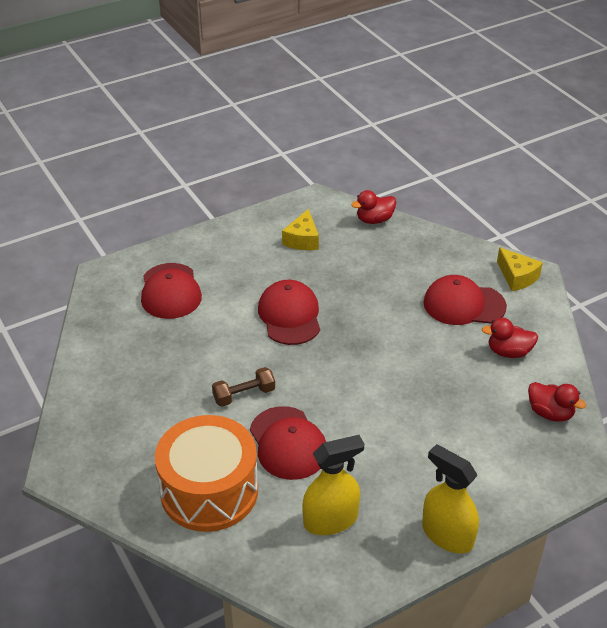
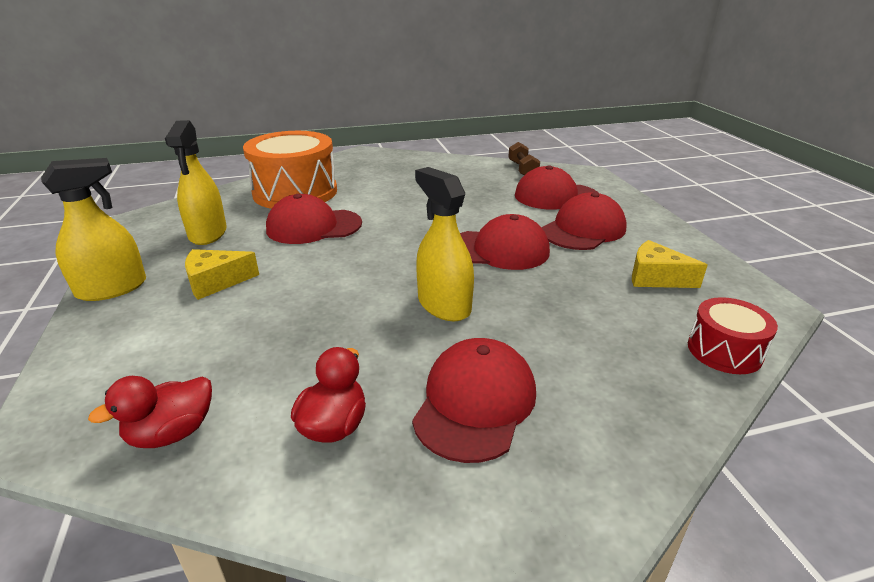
camera: 105 degrees right, 10 degrees down
(237, 273) = (583, 229): none -> red cap
(244, 395) = (391, 214): brown dumbbell -> brown dumbbell (522, 169)
(374, 220) = (724, 351): red duck -> red drum
(380, 332) = (444, 305): none -> yellow spray bottle
(517, 277) = (542, 515): yellow cheese -> yellow cheese (216, 282)

